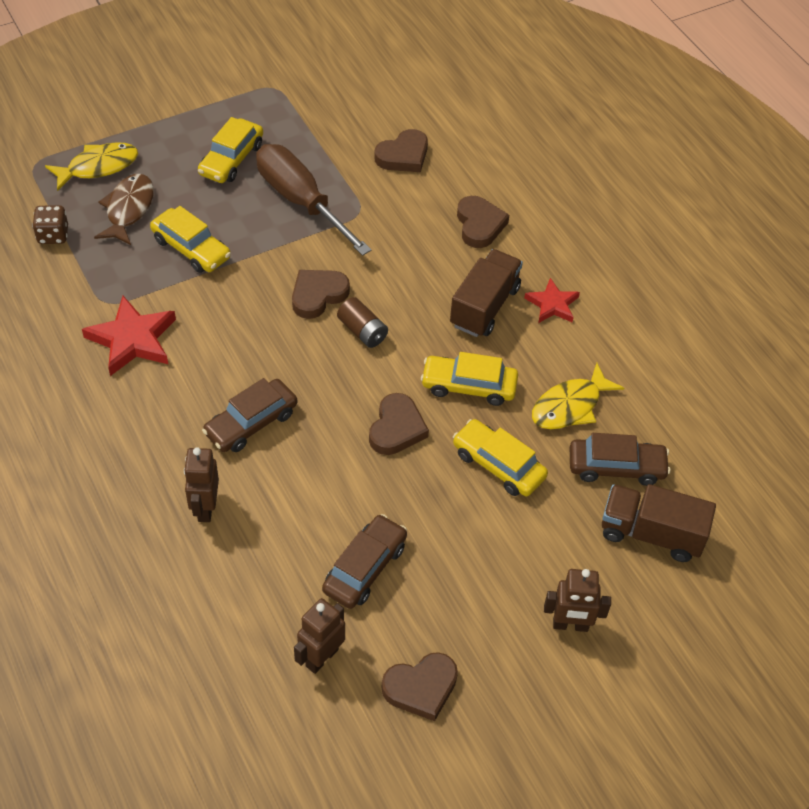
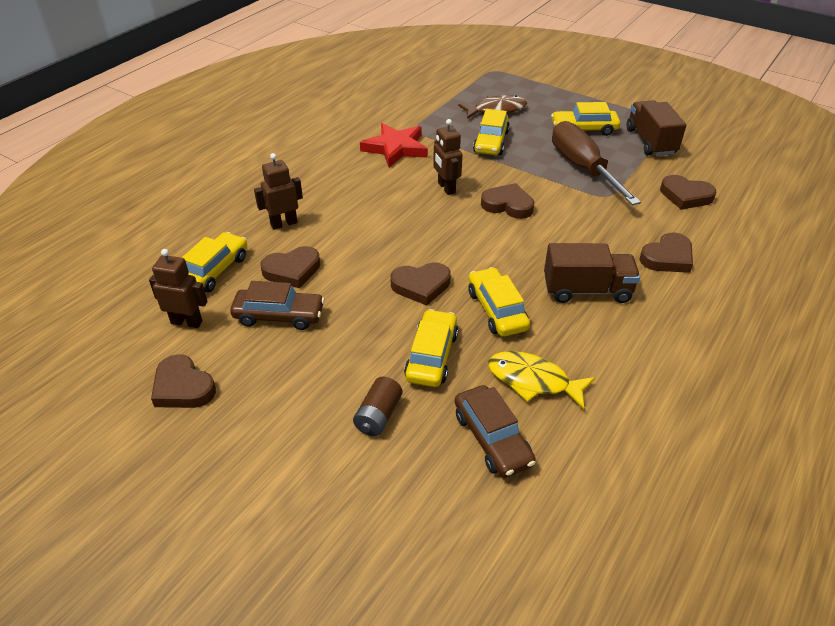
camera: 65 degrees right, 10 degrees down
(53, 235) = (447, 95): brown dice -> none
(98, 167) = (517, 89): yellow fish -> none
(248, 605) = (214, 271): none -> yellow car
(251, 423) = (369, 217): brown car -> none
(298, 530) = (292, 270): none -> brown heart
(301, 201) = (583, 168): brown screwdriver -> brown screwdriver turned 45 degrees counterclockwise
(362, 331) = (496, 236): brown battery -> brown battery (378, 416)
(552, 304) = (633, 329): red star -> none
(570, 625) = (293, 466): brown robot -> brown robot (446, 188)
(651, 534) = (435, 494): brown truck -> brown truck (650, 141)

